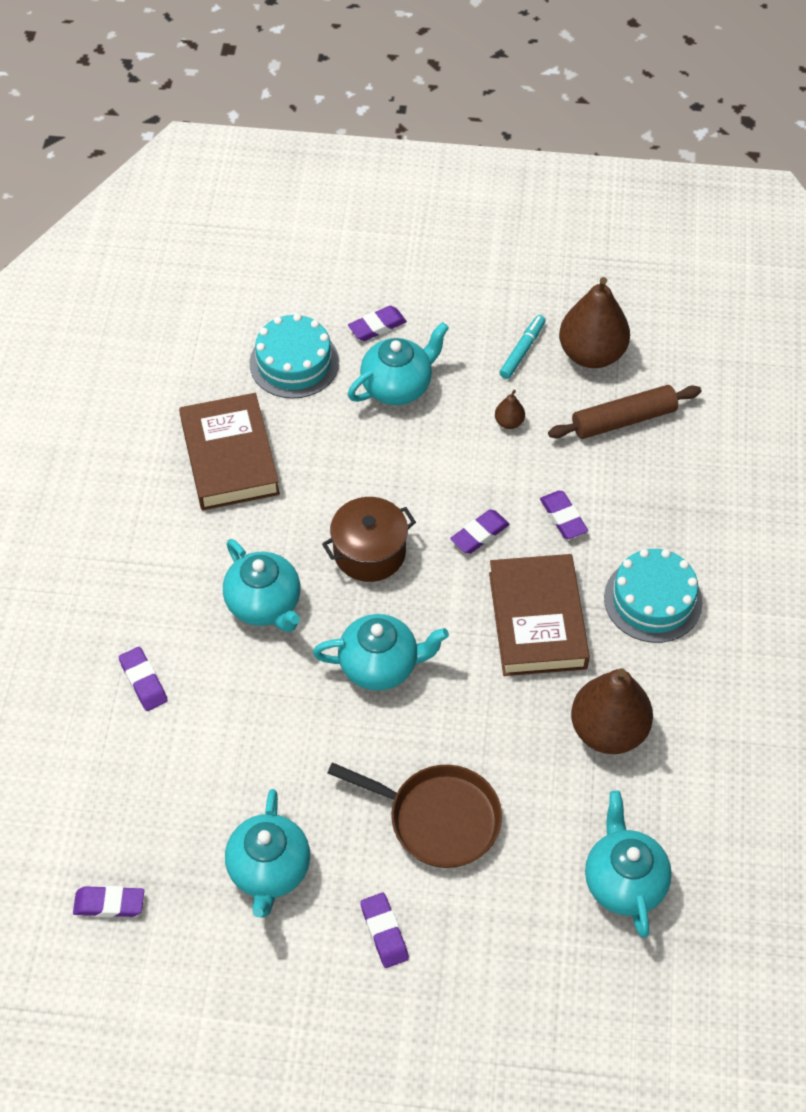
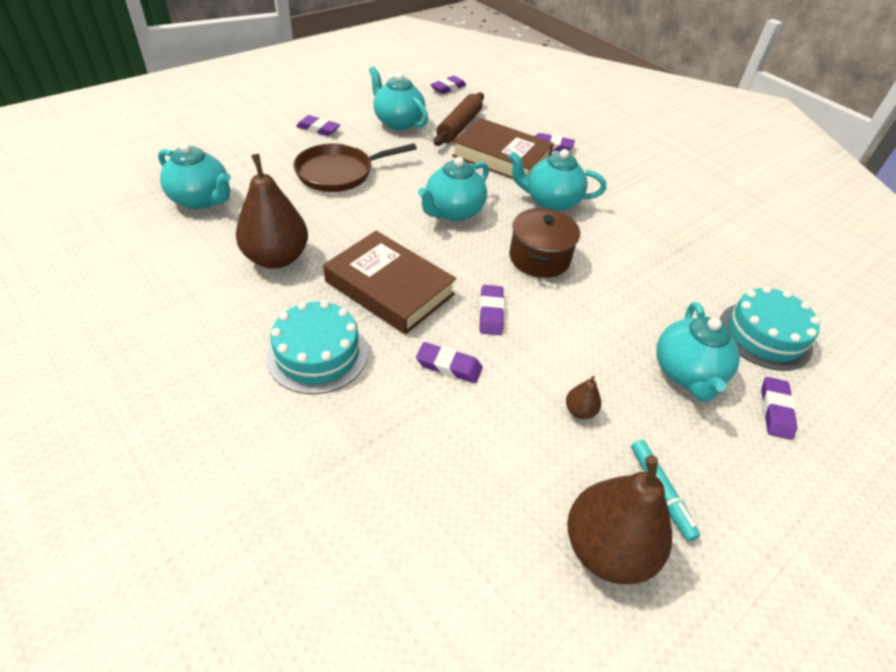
camera: 130 degrees right, 10 degrees down
(229, 457) = (688, 253): brown book -> brown book (501, 157)
(623, 420) = (497, 496): brown rolling pin -> brown rolling pin (459, 126)

